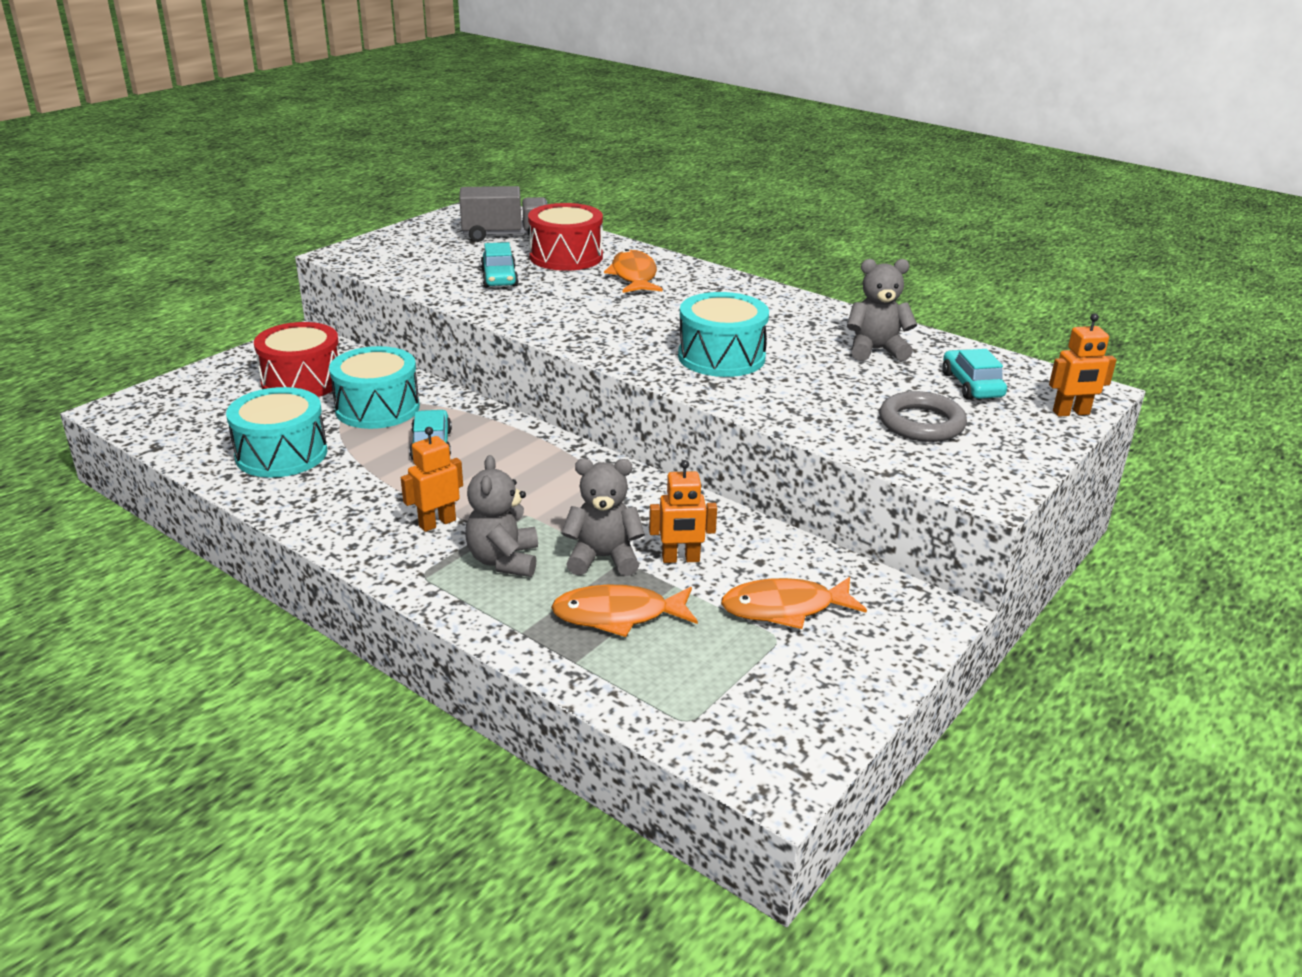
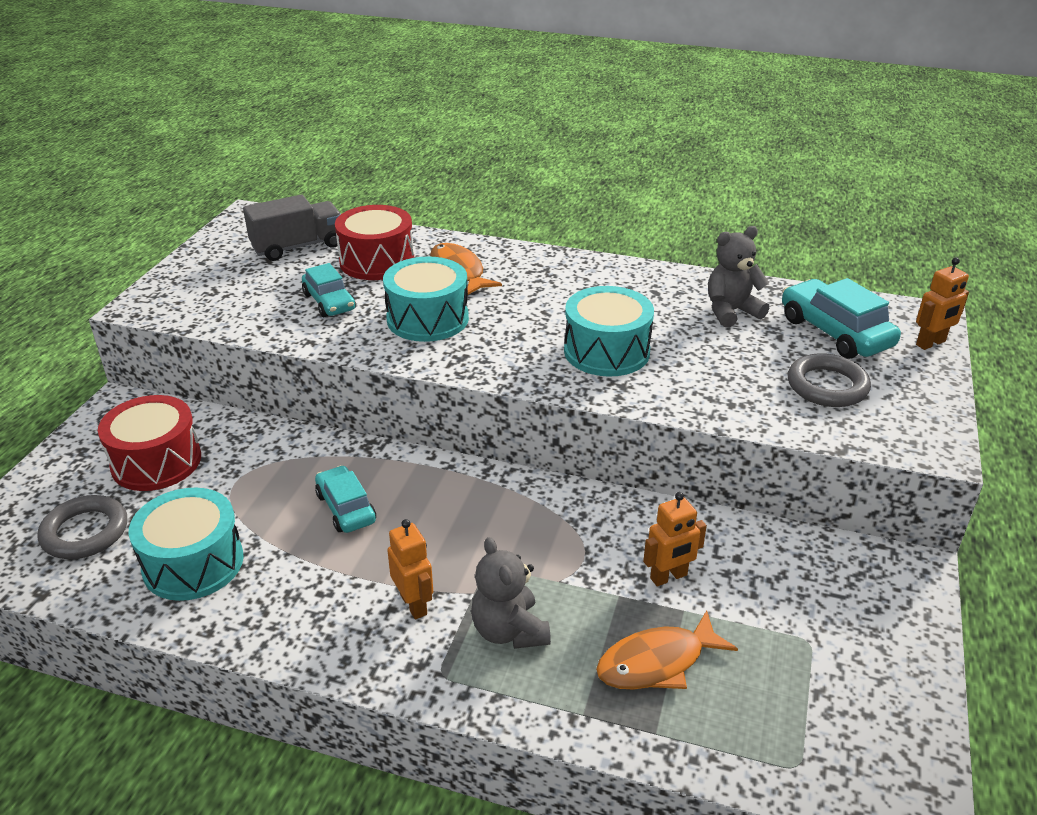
camera: 20 degrees left, 5 degrees up
(215, 415) = (85, 532): none -> grey ring
(377, 408) = (260, 476): turquoise drum -> turquoise drum (427, 319)
(437, 523) = (414, 604): orange robot -> orange robot turned 120 degrees clockwise
(603, 558) = (599, 598): grey teddy bear -> none
(785, 608) = (793, 605): orange fish -> none
(971, 385) = (835, 332): turquoise car -> turquoise car, size x1.53

